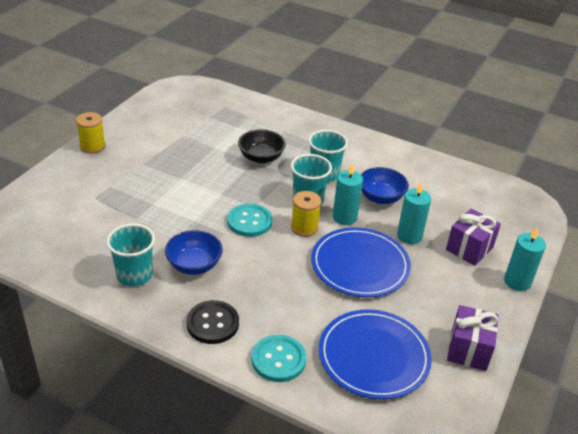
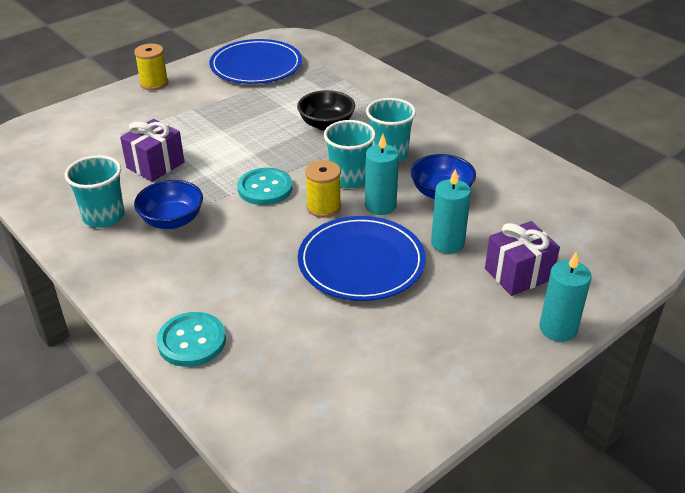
camera: 25 degrees right, 0 degrees up
(212, 323) = (148, 284): black button -> none
(374, 356) = (305, 367): blue plate -> blue plate (256, 66)
(468, 349) = (432, 392): purple gift -> purple gift (155, 165)

